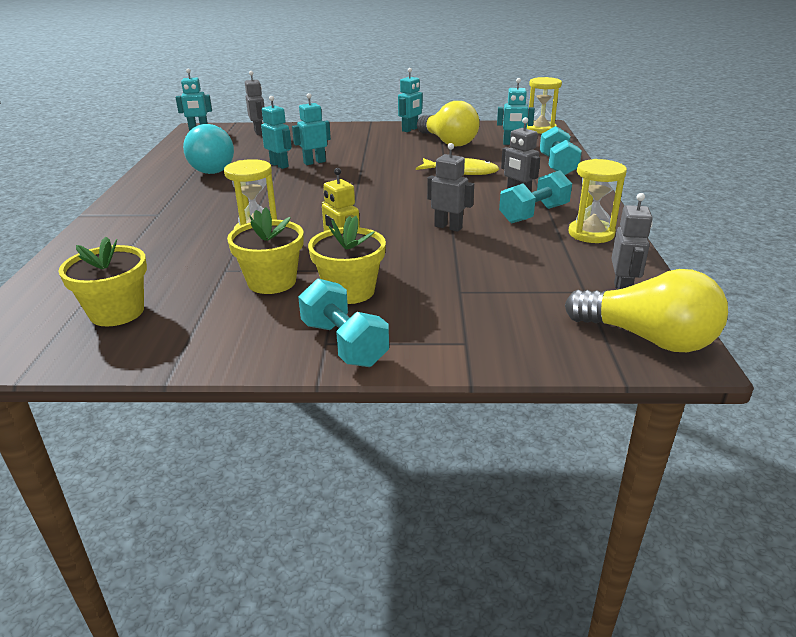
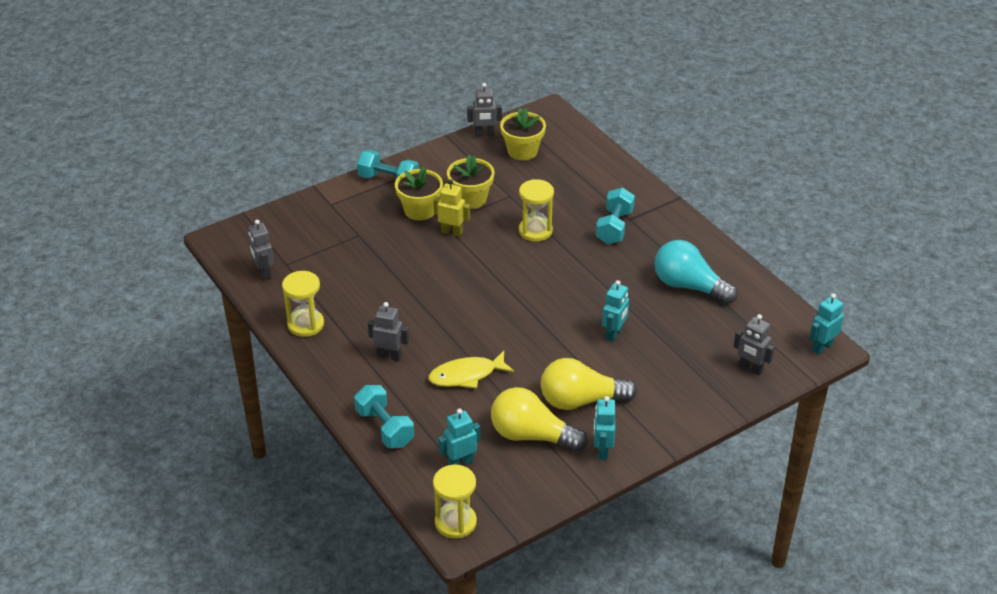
camera: 145 degrees right, 10 degrees up
(279, 165) = (637, 316): turquoise robot -> none
(448, 227) = (412, 290): grey robot -> grey robot (484, 134)
(534, 214) = (360, 332): turquoise dumbbell -> turquoise dumbbell (614, 227)
(647, 338) = (240, 242): yellow light bulb -> yellow light bulb (581, 400)

